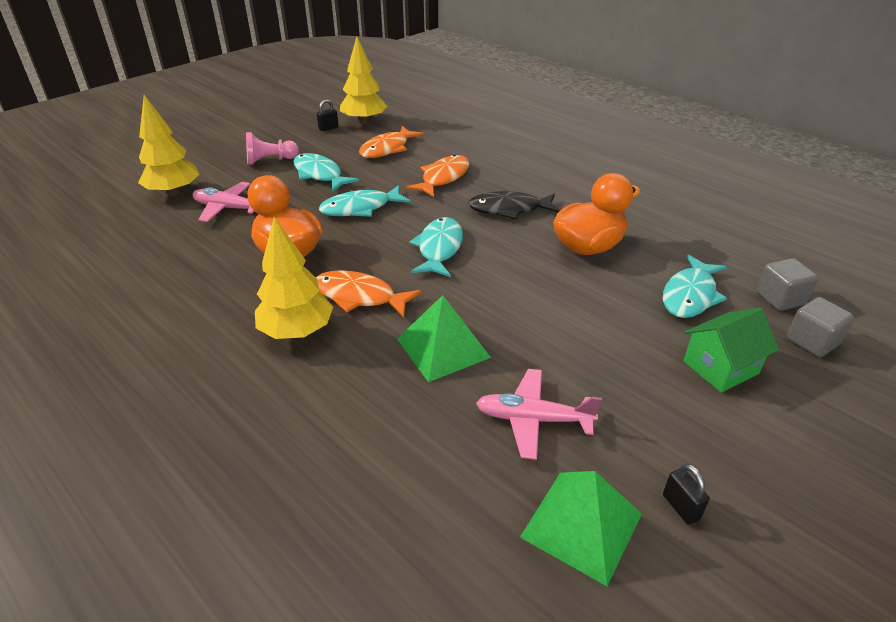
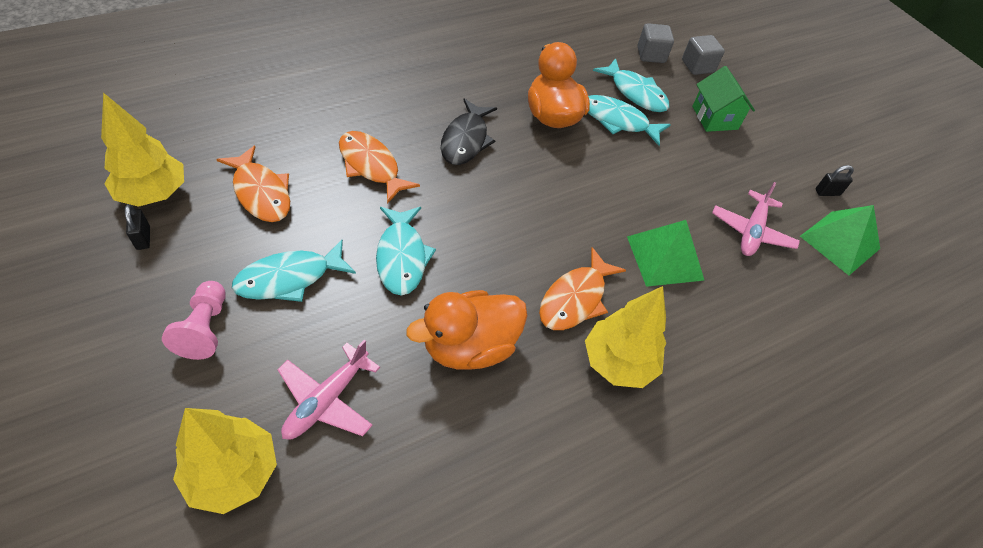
camera: 80 degrees left, 15 degrees up
(439, 248) = (514, 214): turquoise fish -> turquoise fish (618, 121)

